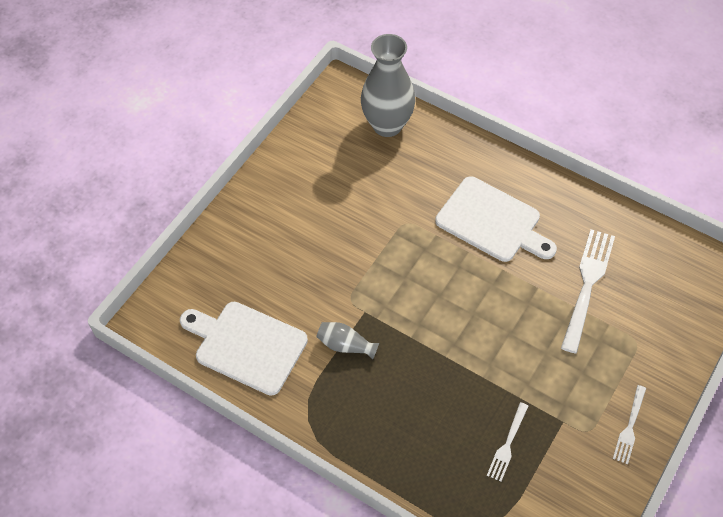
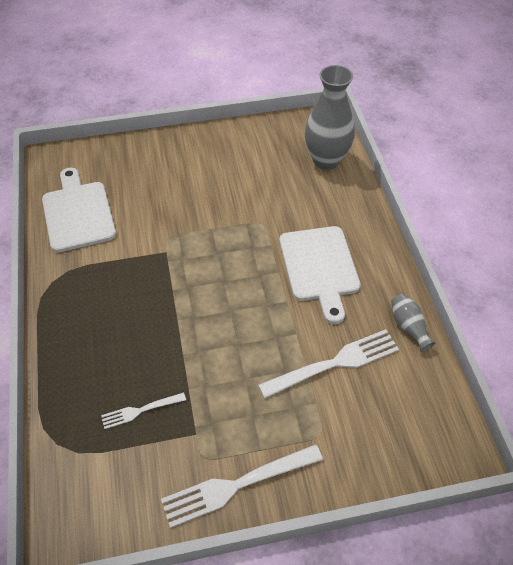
camera: 45 degrees right, 5 degrees down
(345, 345) = (129, 260): grey vase -> grey vase (408, 327)
(629, 427) = (236, 485): white fork -> white fork, size x1.82

